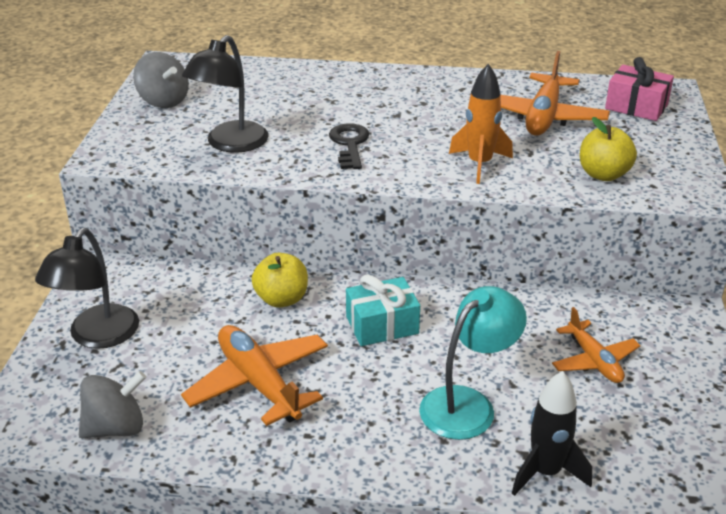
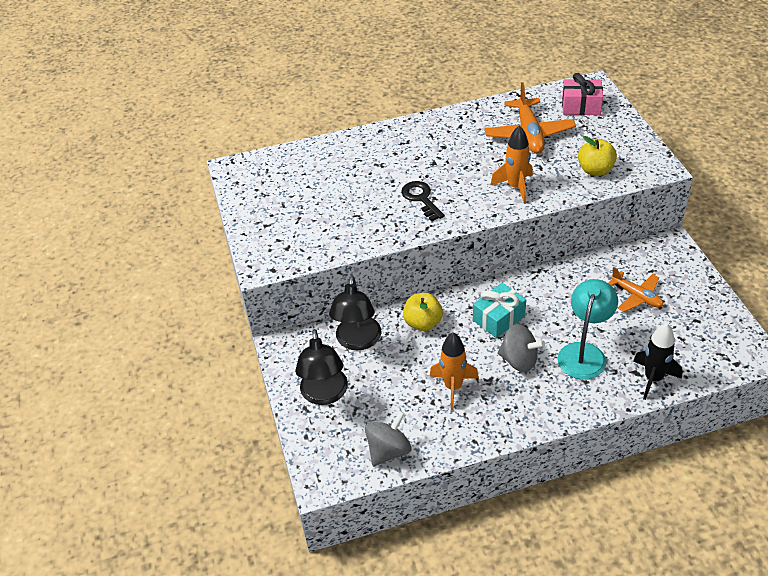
camera: 20 degrees left, 10 degrees up
(163, 101) = (262, 203): grey spinning top -> grey spinning top (519, 360)
(230, 144) = (341, 225): black lamp -> black lamp (357, 341)
(259, 383) = (453, 387): orange plane -> orange rocket

